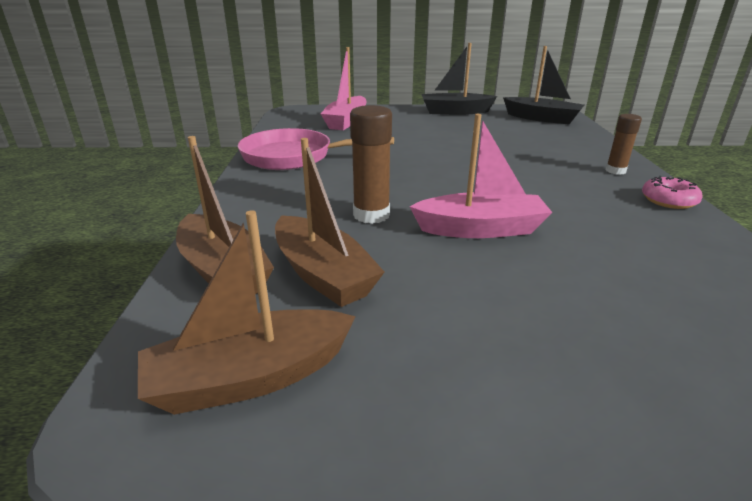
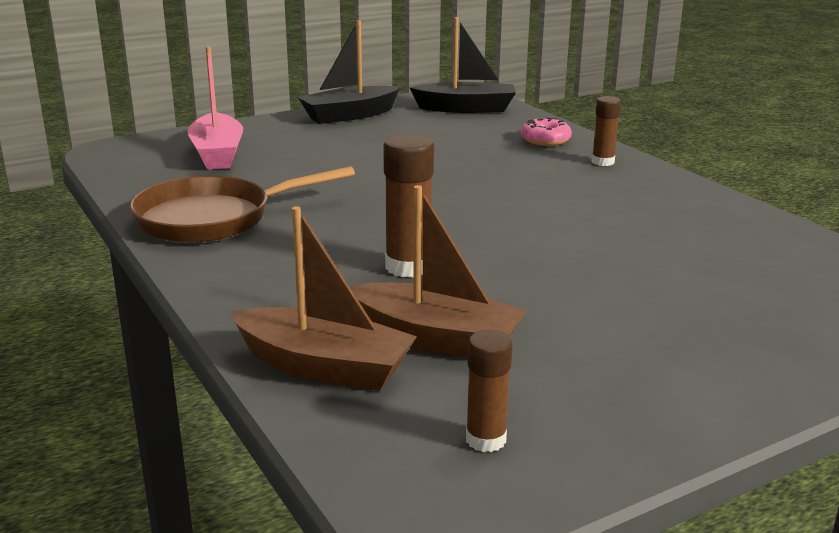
camera: 30 degrees left, 5 degrees down
(250, 377) = (485, 440): brown boat -> brown glue stick
(293, 157) = (213, 219): pink pan -> brown pan
(480, 229) = (537, 254): pink boat -> none
(668, 200) = (676, 185): pink donut -> pink donut (545, 140)

